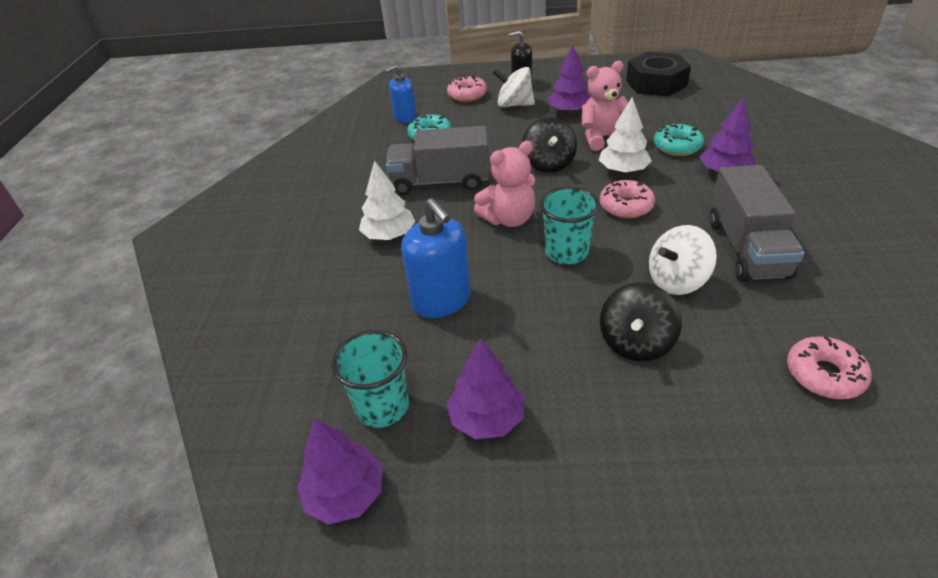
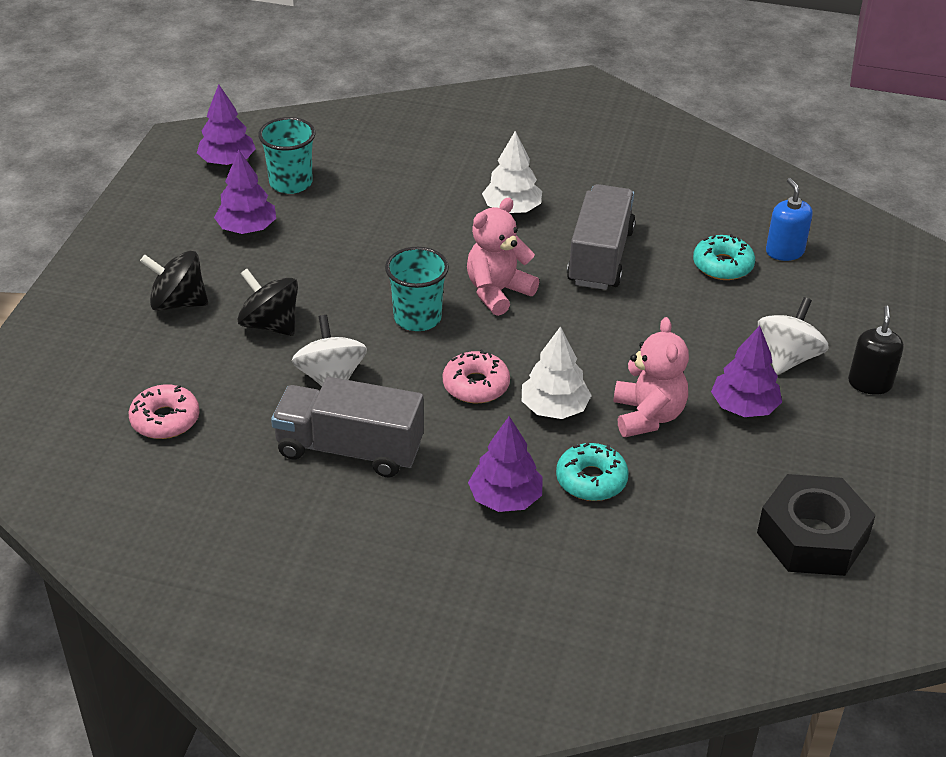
camera: 100 degrees right, 0 degrees up
(441, 300) = (392, 227): blue soap dispenser -> none
(467, 95) = (840, 318): pink donut -> none
(509, 219) = (497, 292): pink teddy bear -> pink teddy bear turned 60 degrees clockwise
(549, 164) = (601, 349): black spinning top -> black spinning top (178, 303)

